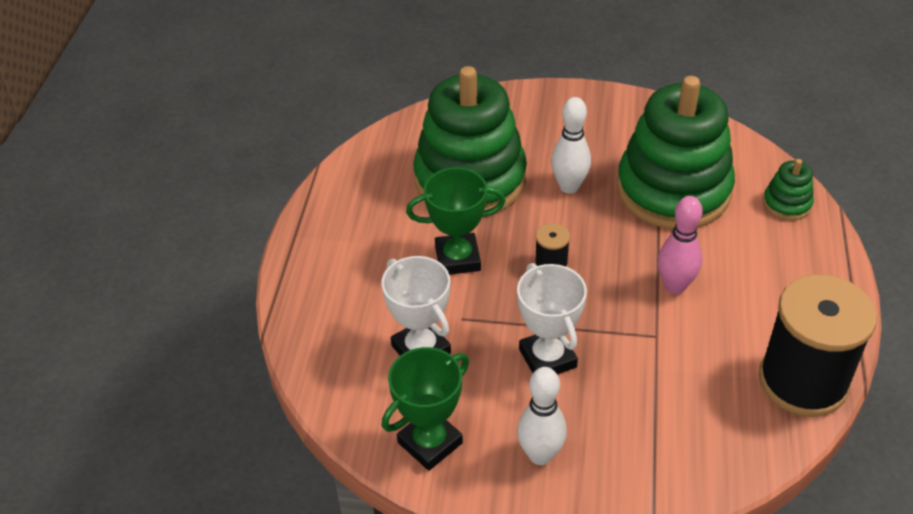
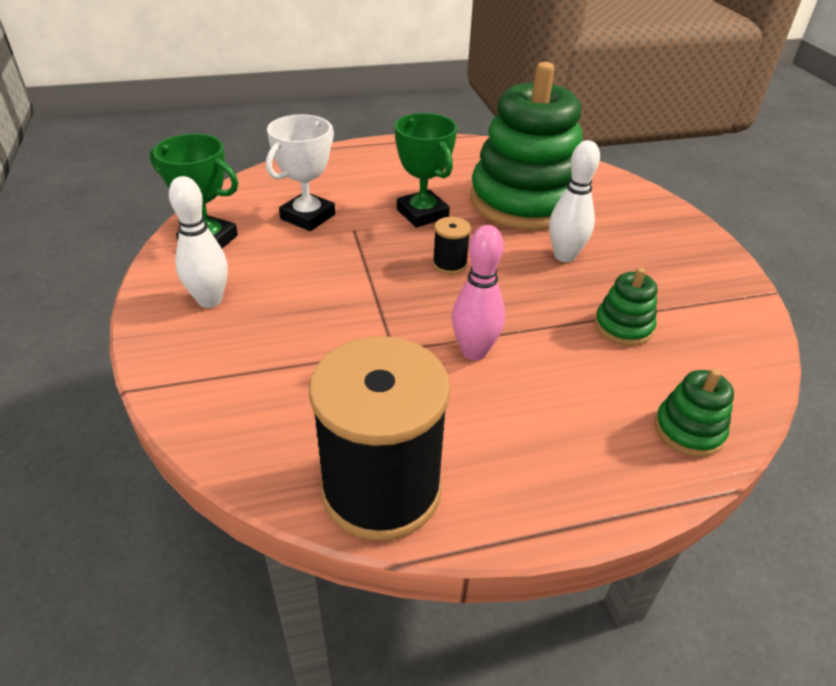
camera: 65 degrees right, 5 degrees down
(547, 358) = (328, 284): white trophy -> none
(673, 190) = (623, 327): green stacking toy -> green stacking toy, size x0.41

